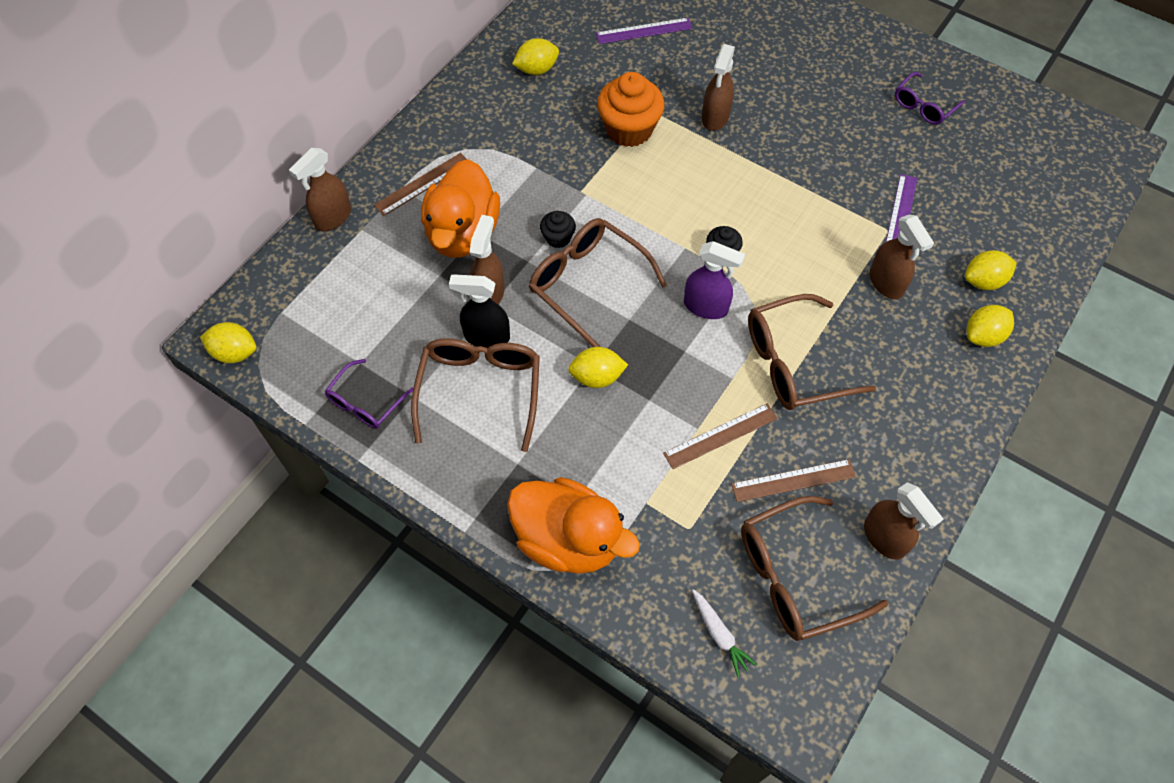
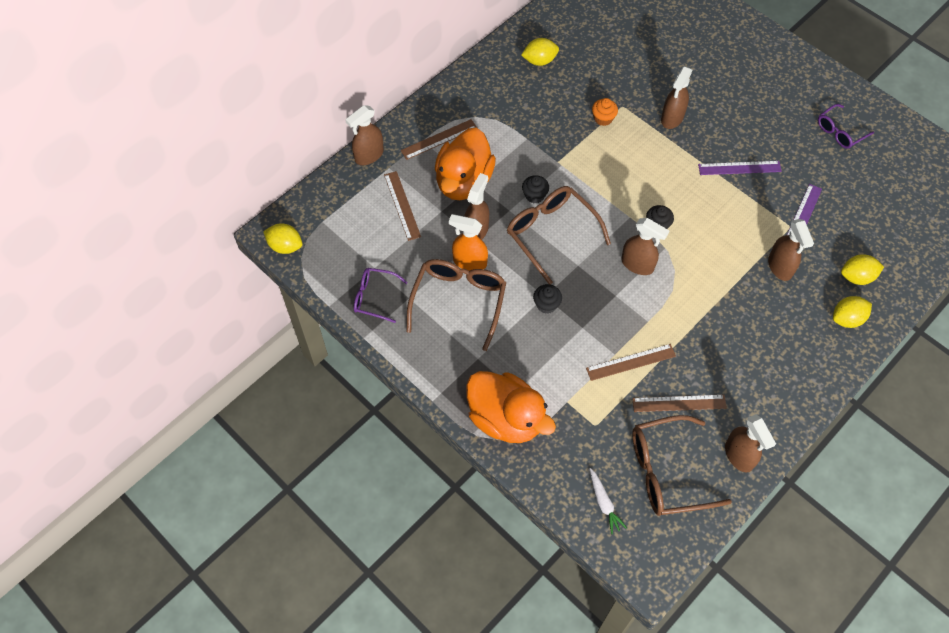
camera: 10 degrees right, 0 degrees up
(365, 403) = (374, 297): purple glasses -> purple glasses turned 60 degrees clockwise
(385, 275) = (402, 205): none -> brown ruler
(486, 336) = (469, 262): black spray bottle -> orange spray bottle
(597, 377) = (546, 304): yellow lemon -> black cupcake
(629, 129) = (603, 118): orange cupcake -> orange cupcake, size x0.51
(644, 31) = (628, 40): purple ruler -> purple ruler (739, 168)
(706, 307) = (637, 265): purple spray bottle -> brown spray bottle
(793, 363) = (696, 317): brown glasses -> none

